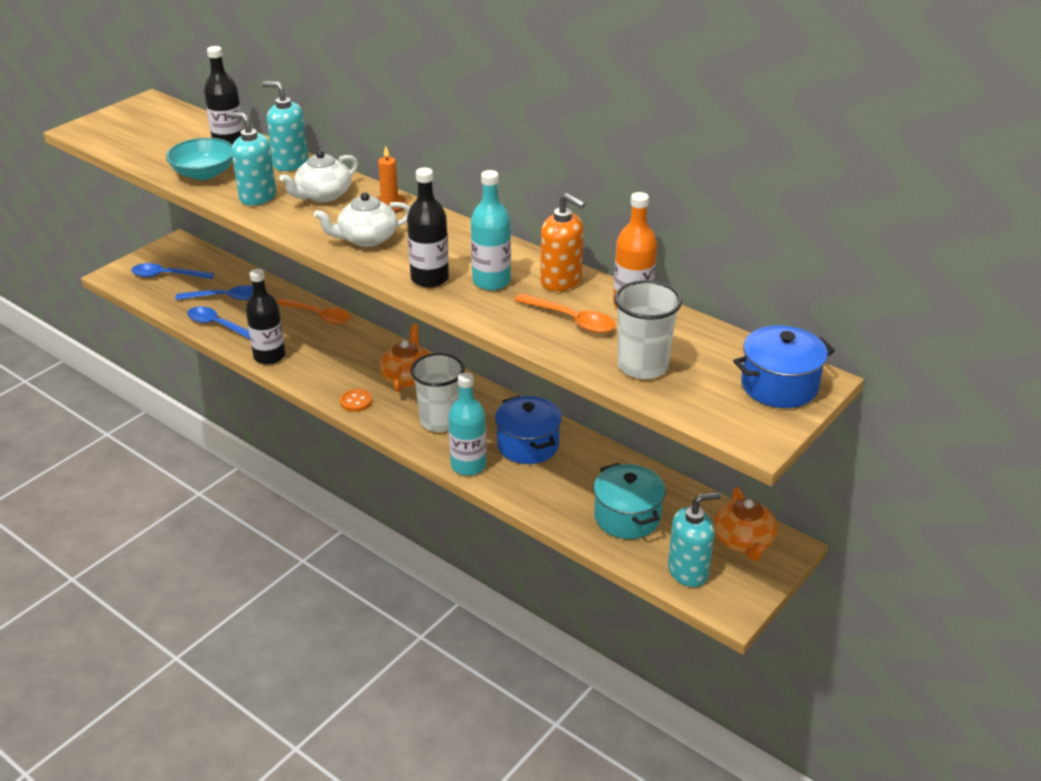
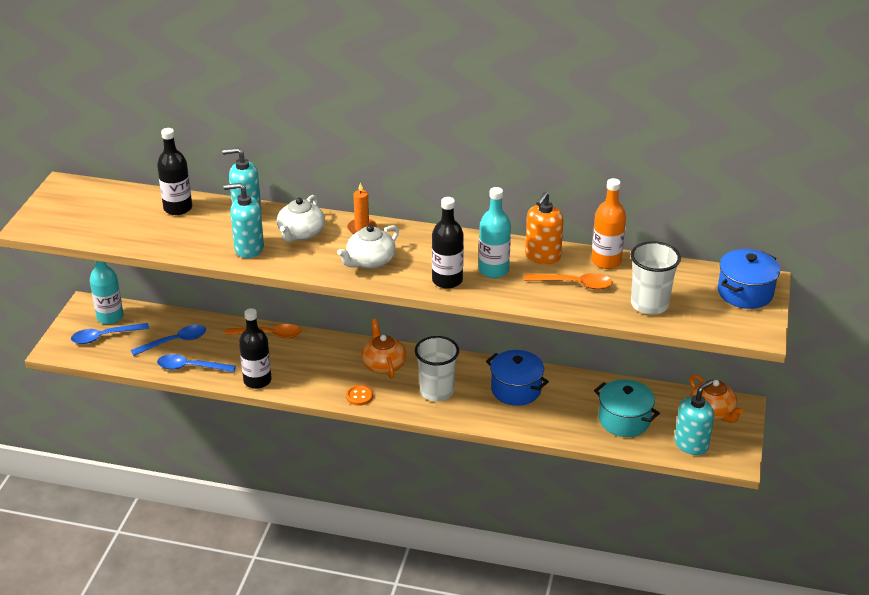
camera: 25 degrees left, 0 degrees up
(204, 173) = (183, 239): turquoise bowl -> none
(468, 465) = (484, 419): turquoise bottle -> turquoise bottle (110, 317)
(561, 281) = (542, 256): orange soap dispenser -> orange soap dispenser turned 105 degrees clockwise

